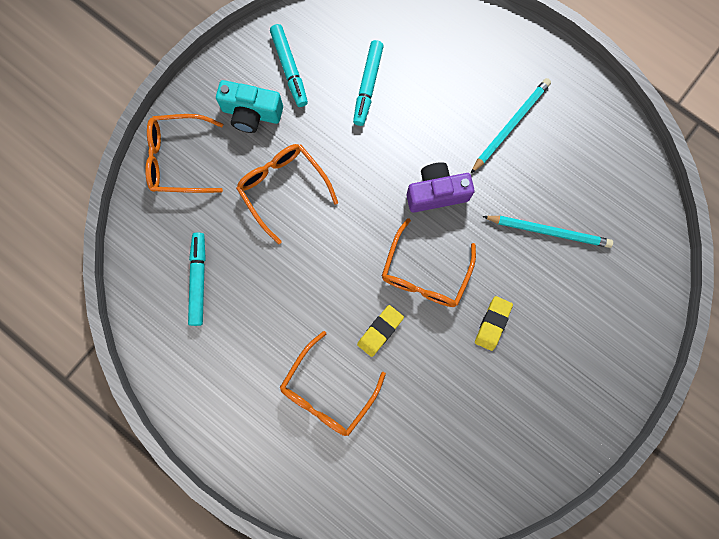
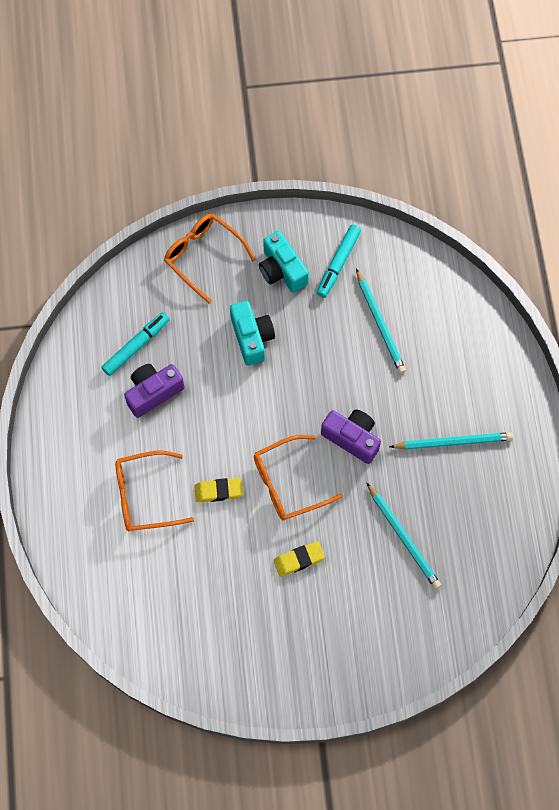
camera: 45 degrees right, 10 degrees down
(250, 304) = (153, 392): none -> purple camera
(282, 187) = (252, 338): orange glasses -> turquoise camera
(367, 86) = (380, 323): turquoise marker -> turquoise pencil

